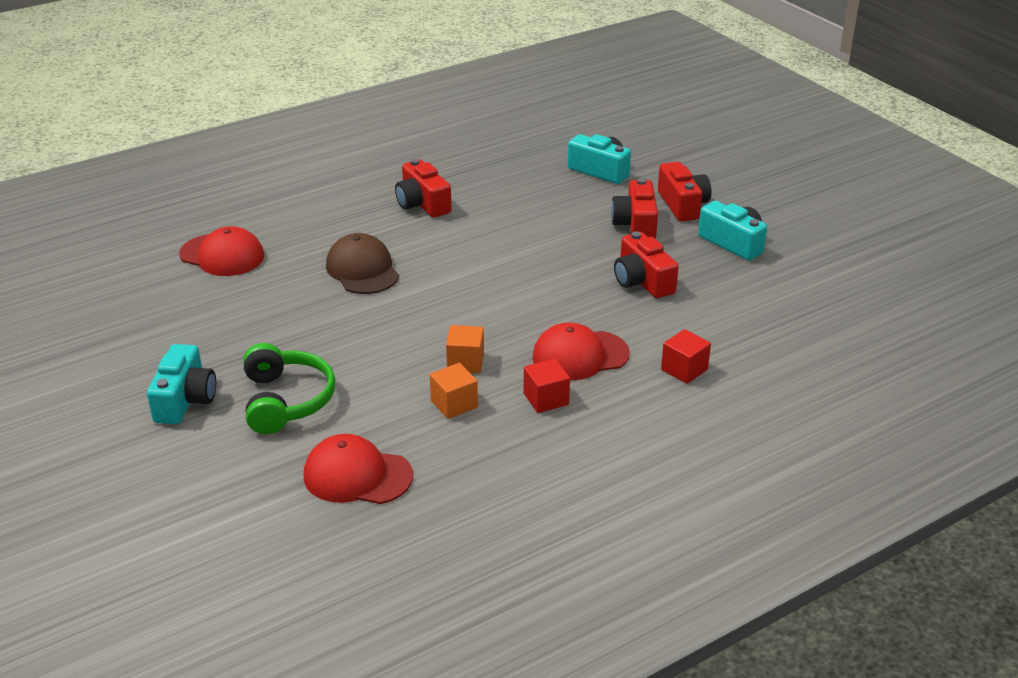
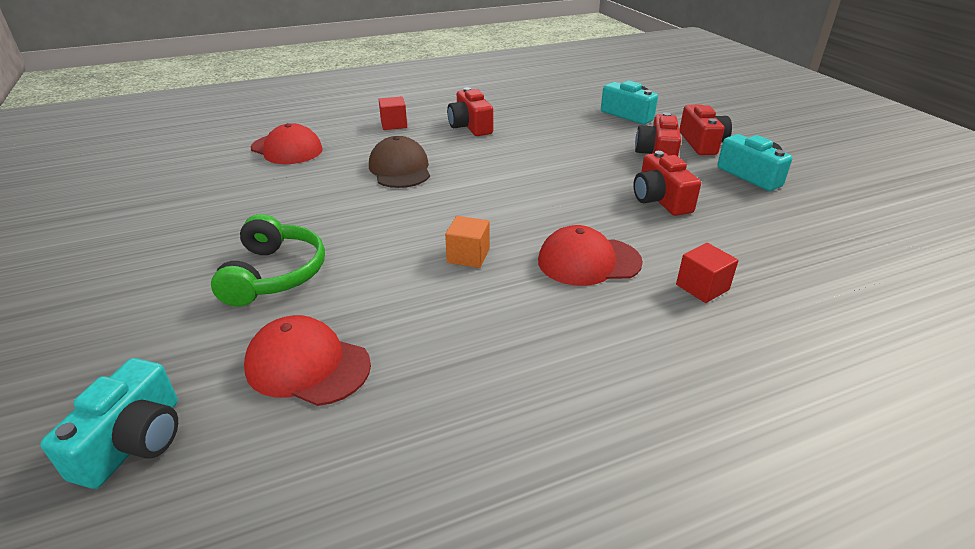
camera: 10 degrees right, 0 degrees up
(185, 400) = (179, 263): turquoise camera -> turquoise camera (134, 441)
(454, 404) = (443, 297): orange cube -> none
(546, 399) = (544, 302): red cube -> red cube (394, 124)

